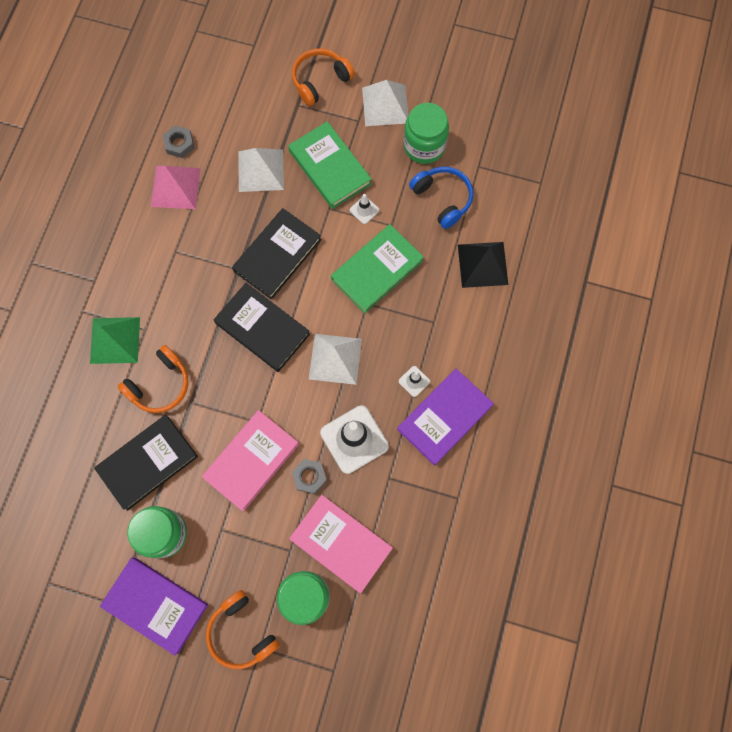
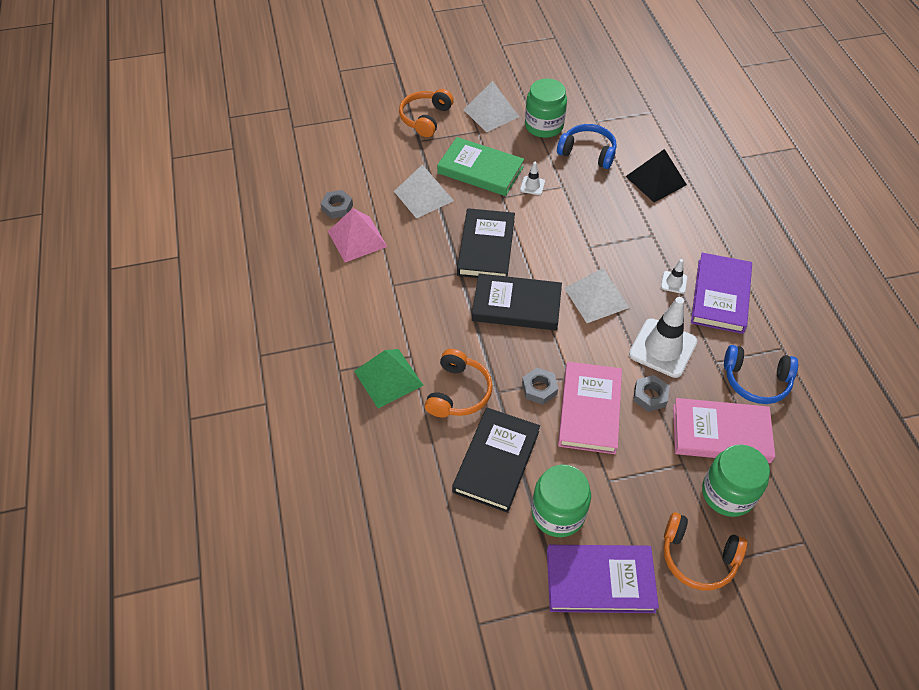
camera: 30 degrees left, 20 degrees down
(225, 418) = (539, 389): none -> grey nut
(377, 270) = (577, 221): green book -> none
(409, 515) = (756, 381): none -> blue headphones

